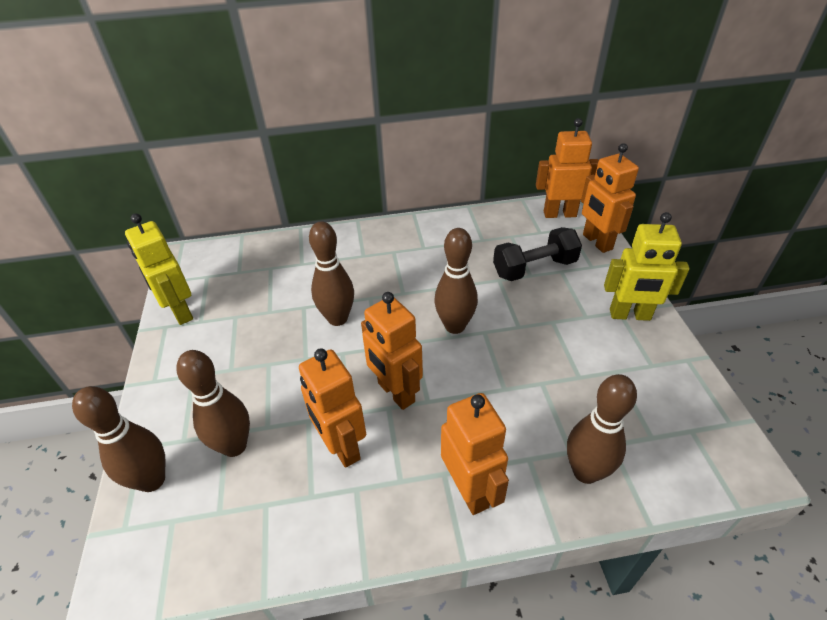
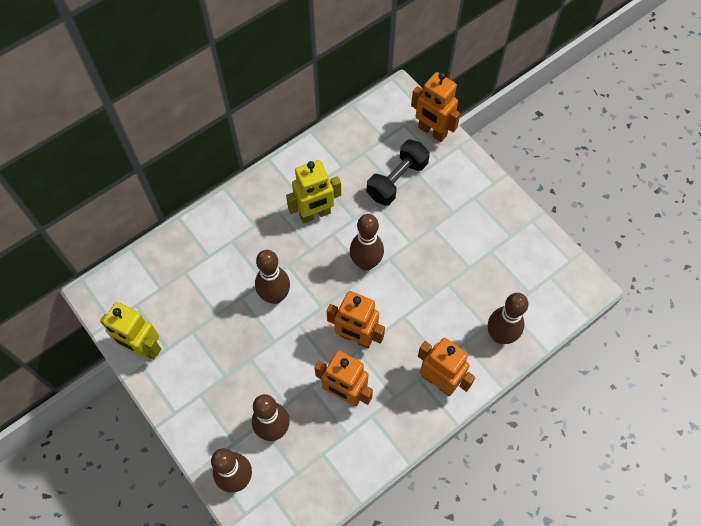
camera: 30 degrees left, 20 degrees up
(559, 214) = (390, 110): orange robot -> none
(630, 315) = (482, 197): yellow robot -> yellow robot (315, 214)

